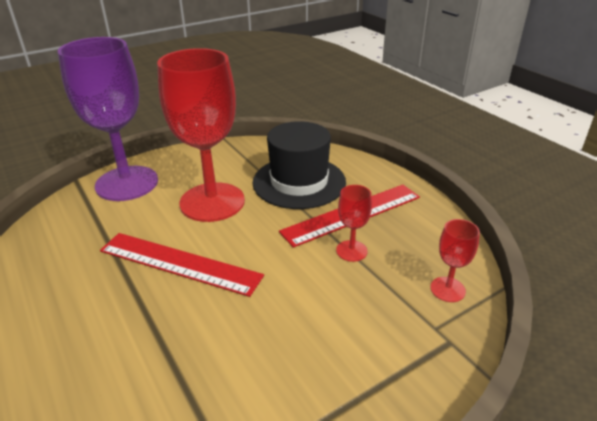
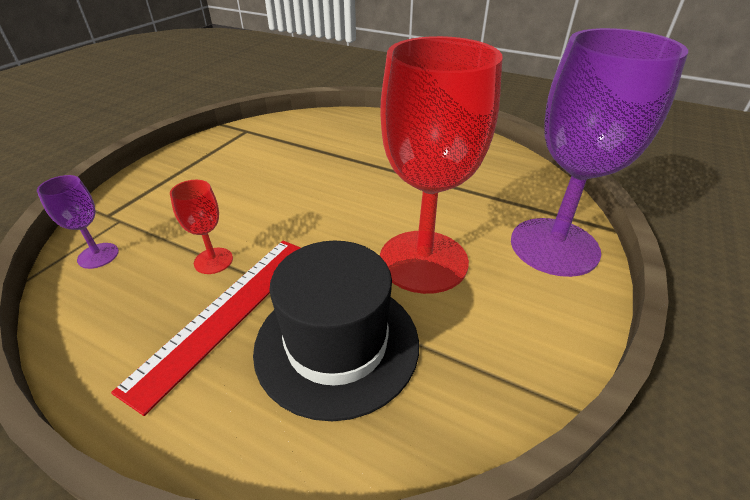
camera: 150 degrees right, 5 degrees up
(179, 263) = (379, 194): red ruler -> none
(447, 289) = (98, 255): red goblet -> purple goblet

